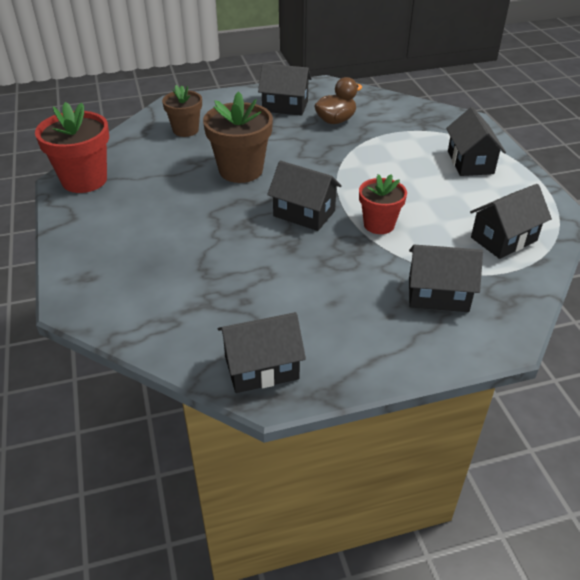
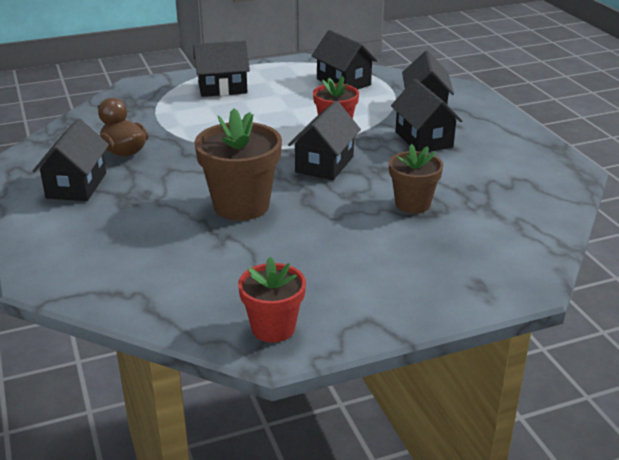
camera: 95 degrees left, 10 degrees down
(84, 180) = (273, 328): red flower pot -> red flower pot, size x0.64
(185, 130) = (132, 257): brown flower pot -> brown flower pot (412, 204)
(261, 368) = (548, 174): black house -> black house (423, 139)

